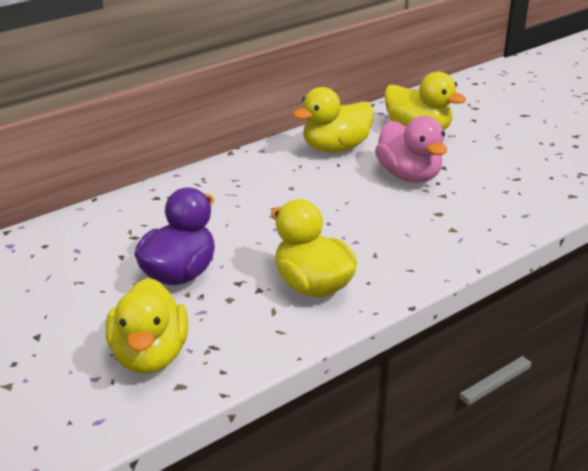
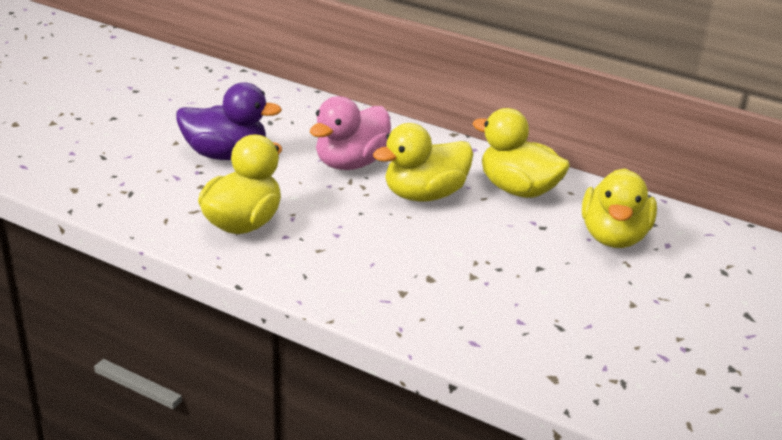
camera: 65 degrees right, 0 degrees up
(150, 356) = (106, 168): yellow duck -> yellow duck (424, 195)
(409, 175) = (497, 246): pink duck -> pink duck (351, 163)

